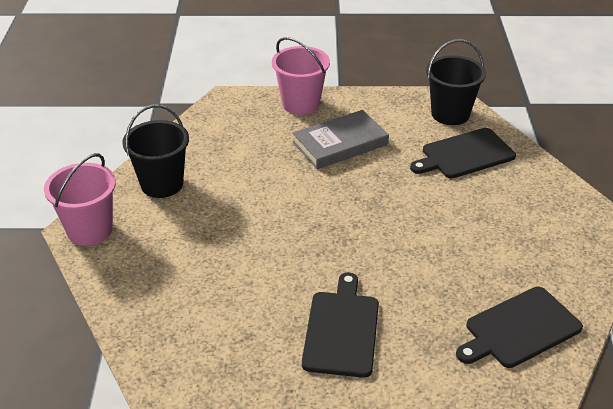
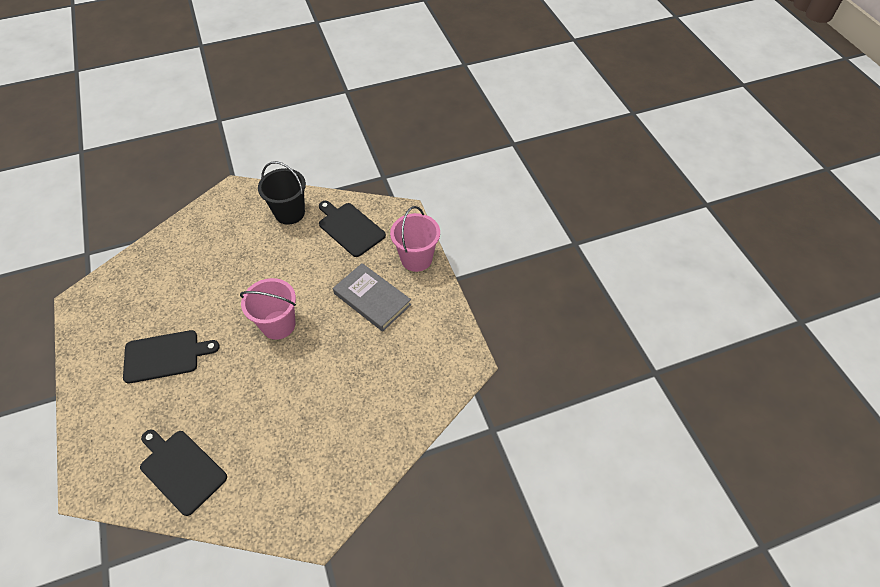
camera: 70 degrees right, 15 degrees up
(90, 230) = (234, 196): pink bucket -> pink bucket (278, 325)
(450, 114) = (445, 367): black bucket -> none
(465, 155) = (388, 391): black cutting board -> black cutting board (350, 228)

